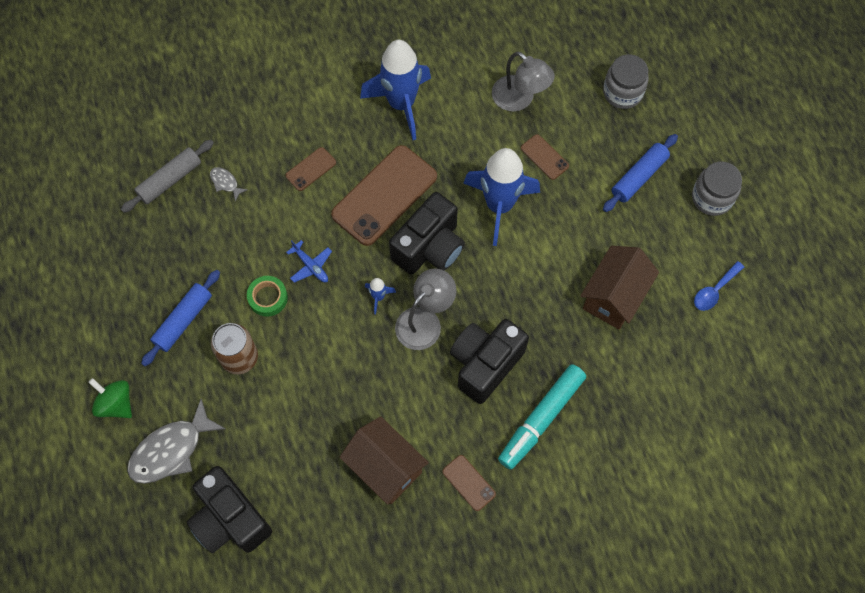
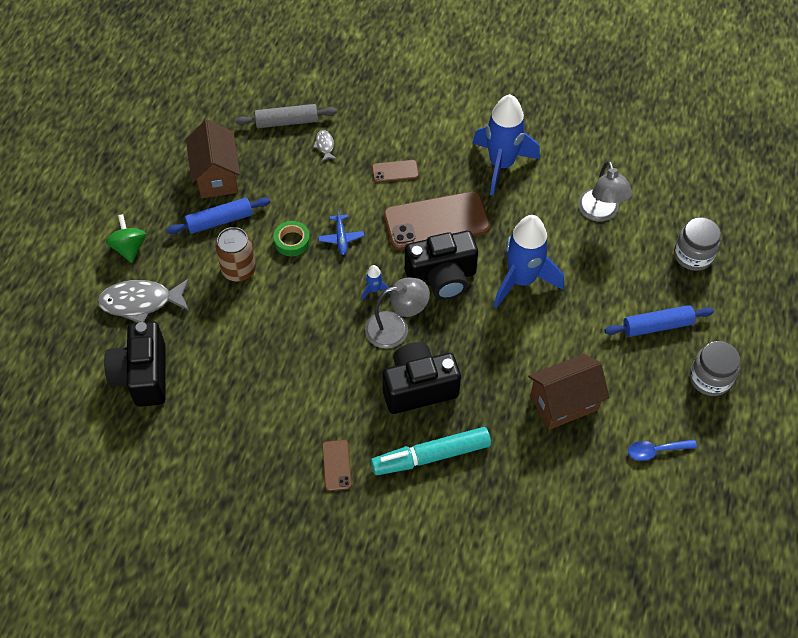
camera: 35 degrees right, 10 degrees down
(385, 467) = (282, 413): brown house -> brown house (217, 176)
(544, 157) = (587, 266): brown phone -> none

